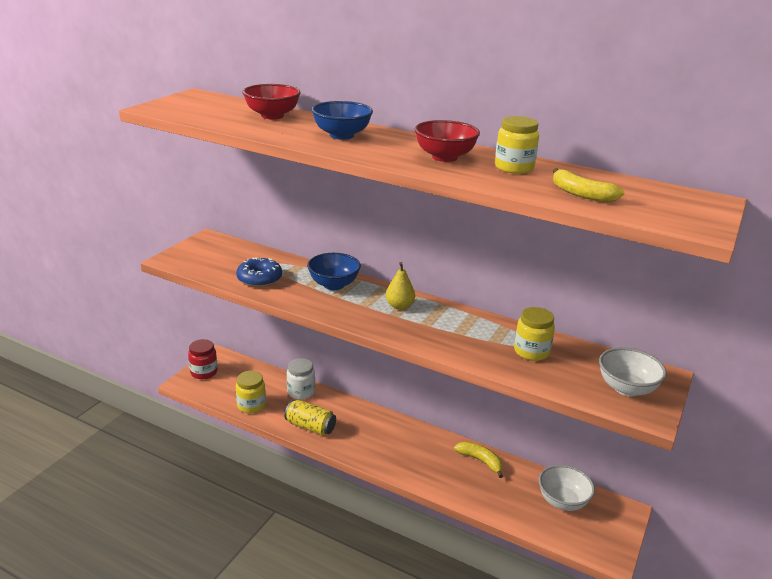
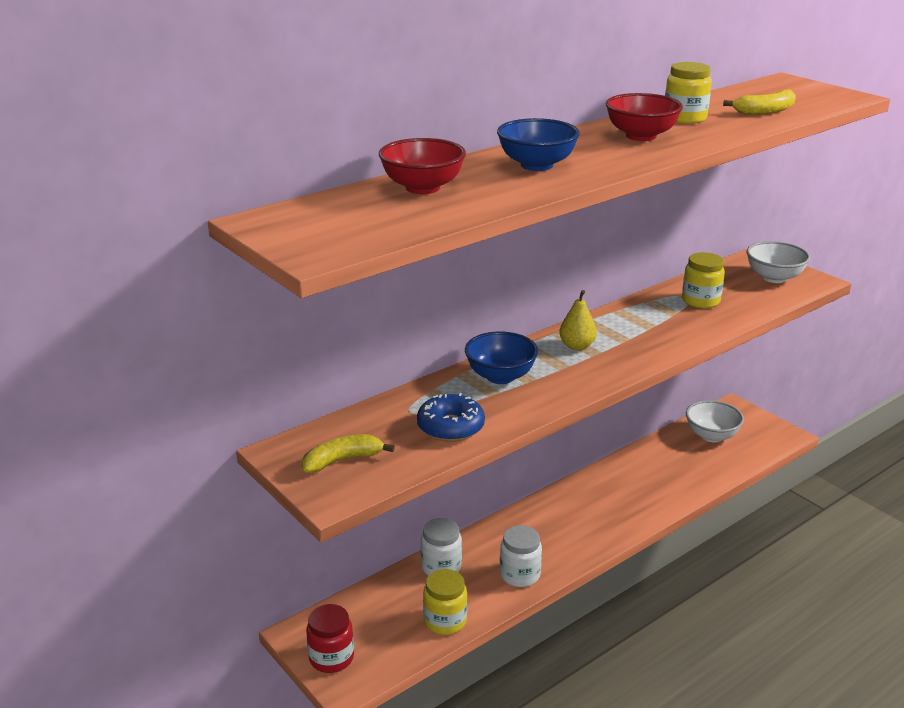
camera: 65 degrees left, 0 degrees up
(310, 426) = (519, 575): yellow can -> white jar
(480, 461) = (636, 465): yellow banana -> yellow banana (342, 460)

